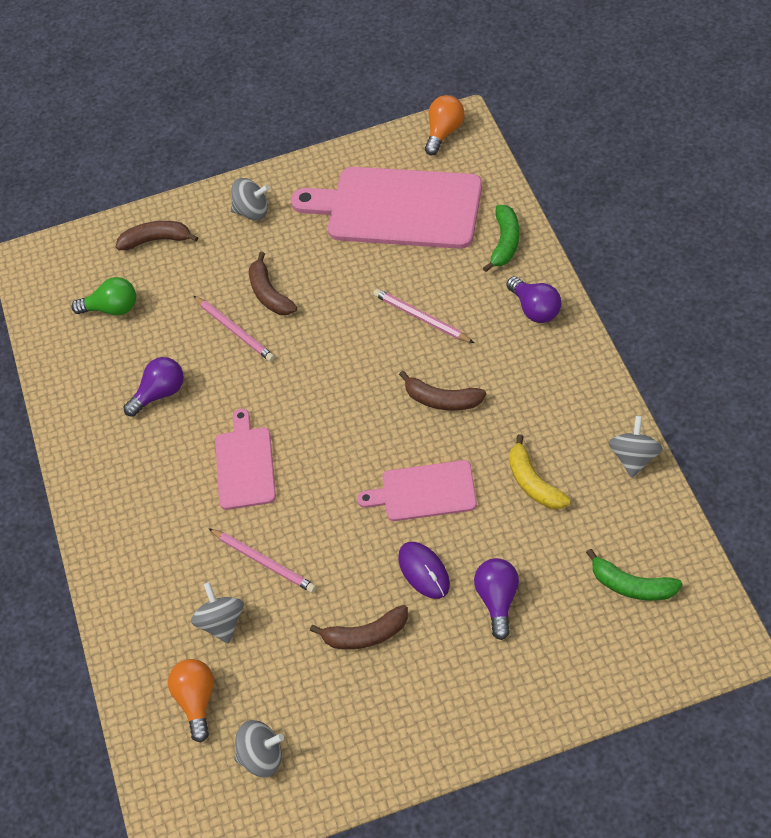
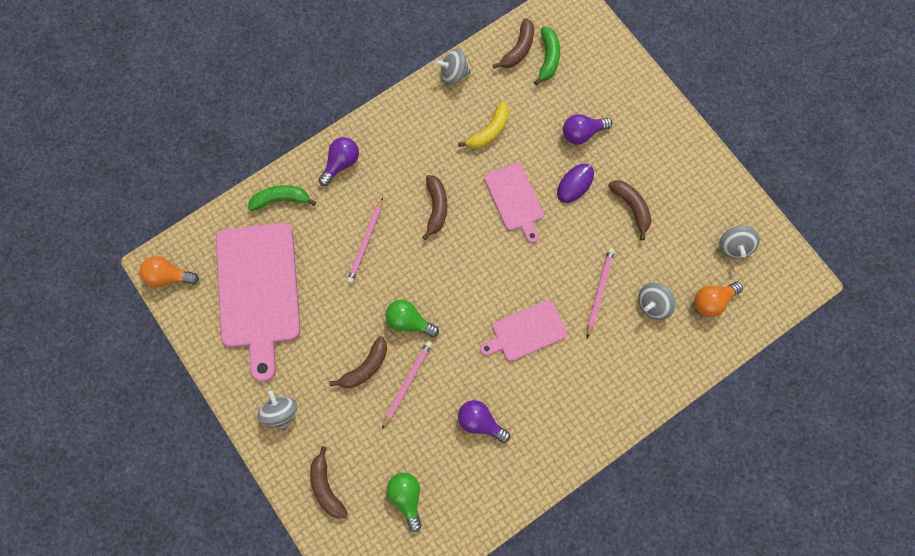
camera: 115 degrees left, 20 degrees up
(262, 757) = (733, 246): grey spinning top -> grey spinning top turned 150 degrees counterclockwise
(306, 345) = (409, 321): none -> green light bulb
(656, 549) = (518, 49): none -> brown banana

